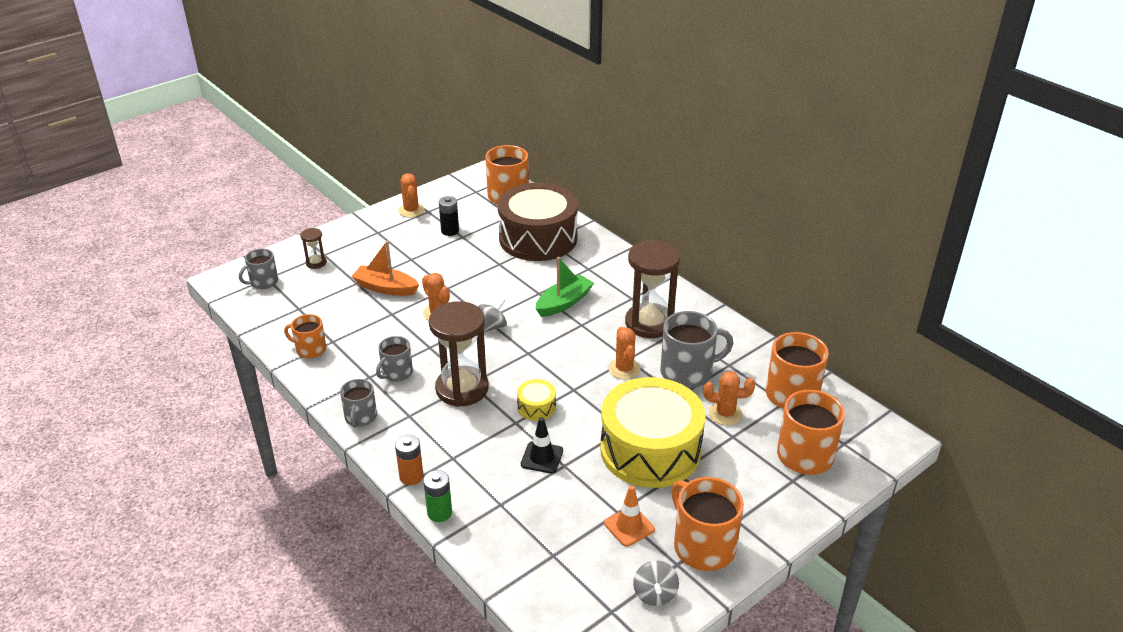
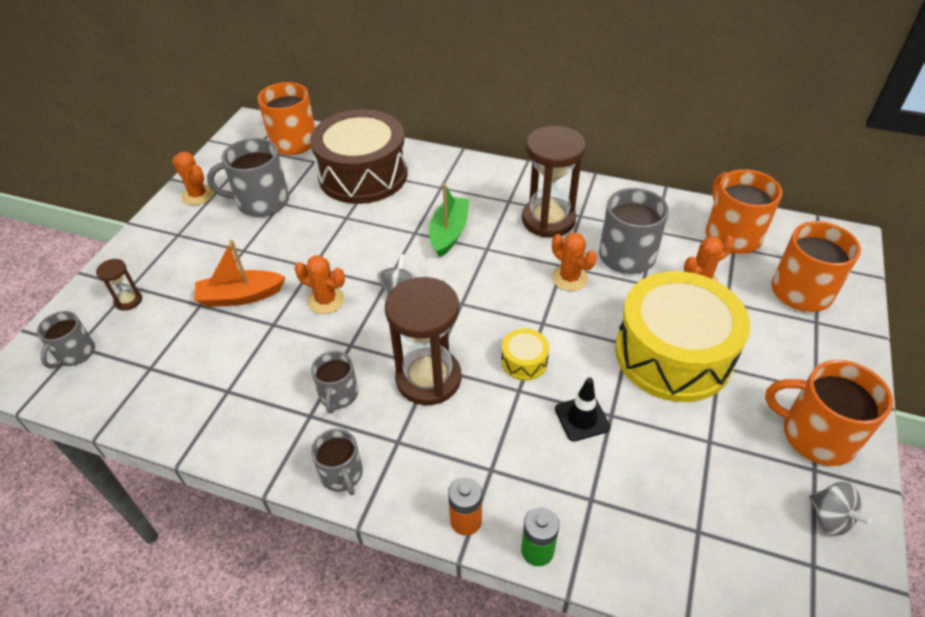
camera: 30 degrees left, 10 degrees up
(310, 349) = (207, 415): orange mug -> none
(450, 231) = (261, 202): black battery -> grey mug
(629, 526) = (734, 452): orange traffic cone -> none

